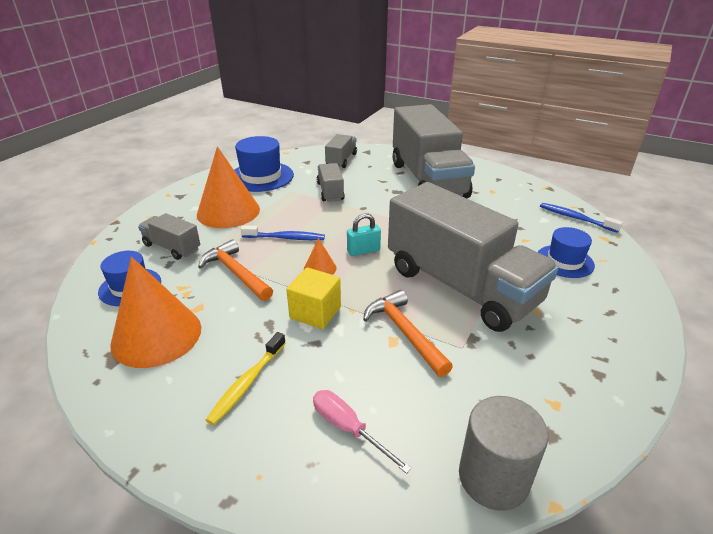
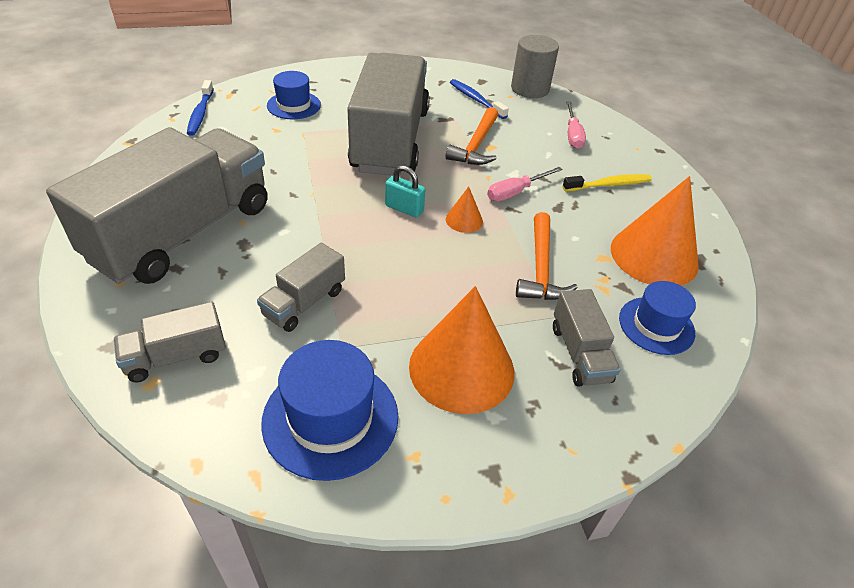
camera: 135 degrees left, 10 degrees up
(286, 238) = (449, 273): blue toothbrush -> blue toothbrush (476, 99)
(315, 312) = (515, 192): yellow cube -> pink screwdriver

